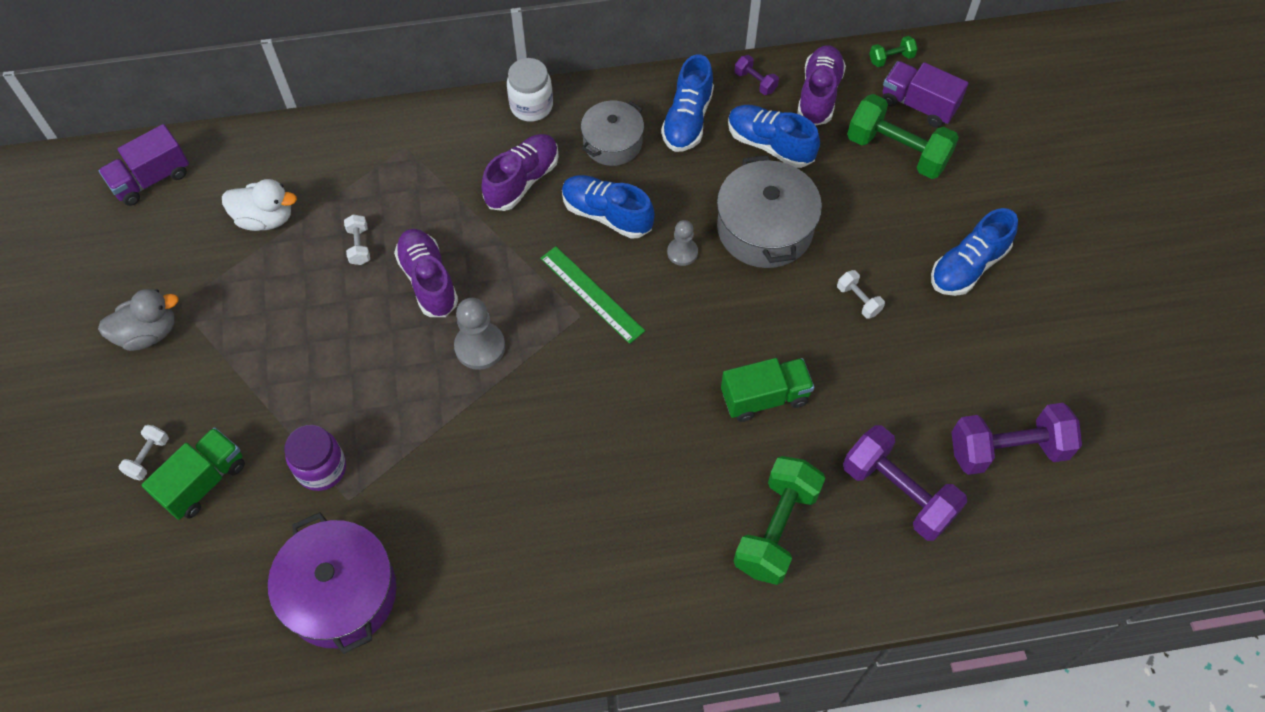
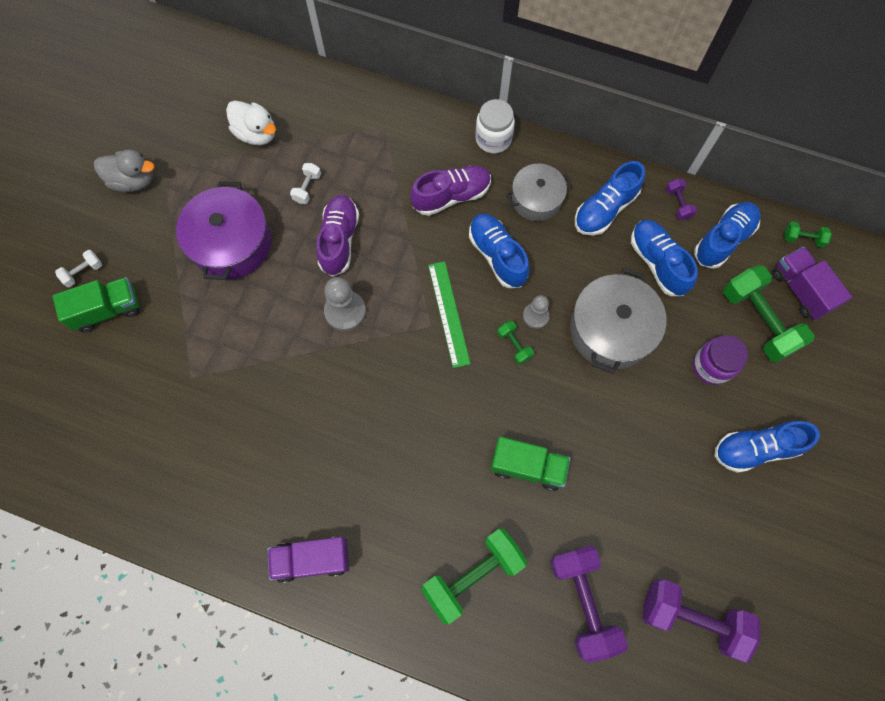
camera: 30 degrees right, 10 degrees up
(151, 179) = (199, 65): purple truck -> purple truck (312, 559)
(321, 468) = (187, 344): purple jar -> purple jar (711, 366)
(340, 593) = (147, 443): purple pot -> purple pot (231, 243)
(678, 291) = (514, 345): none -> green dumbbell
(819, 94) = (723, 240): purple shoe -> blue shoe
(858, 300) = (648, 428): white dumbbell -> none

